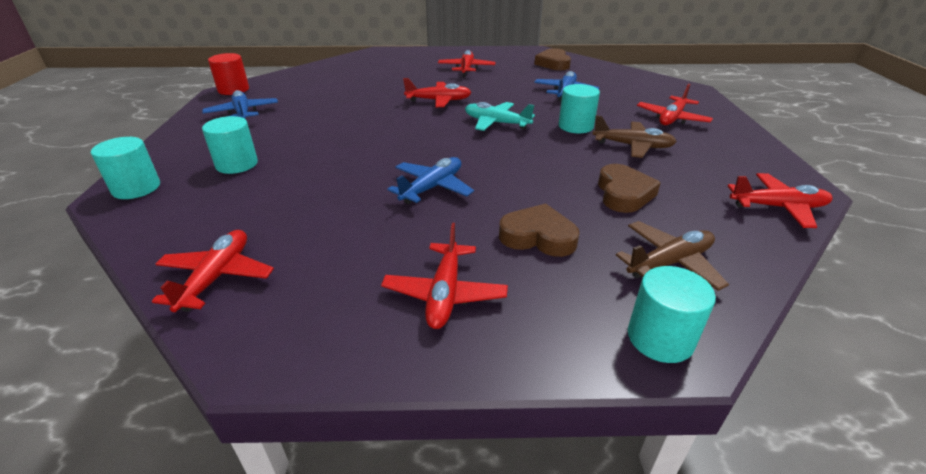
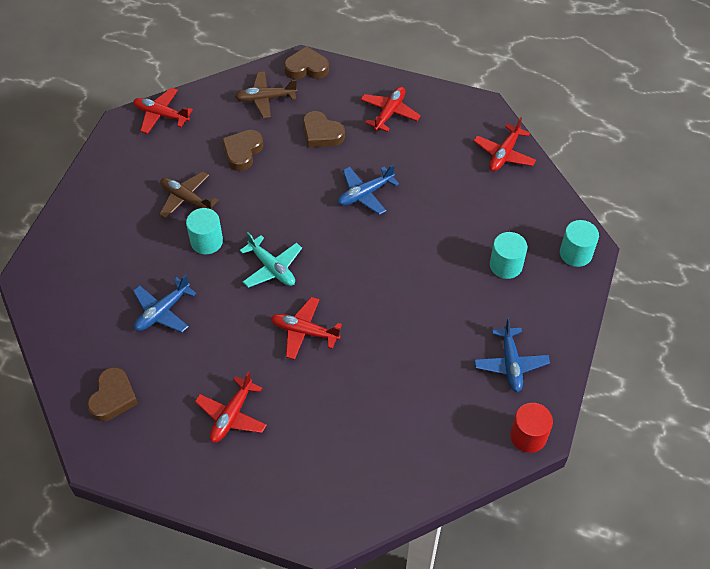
camera: 160 degrees left, 20 degrees up
(660, 338) = (306, 68): turquoise cylinder -> brown heart
(672, 118) = (112, 229): red plane -> none

